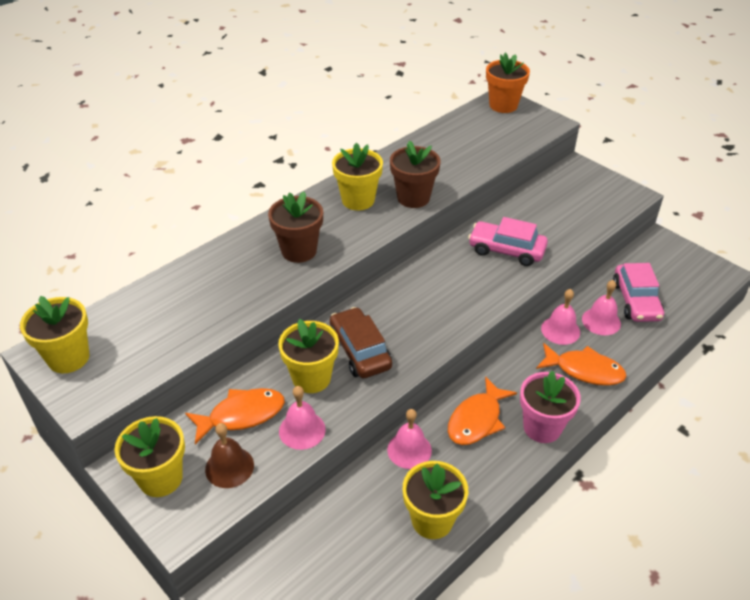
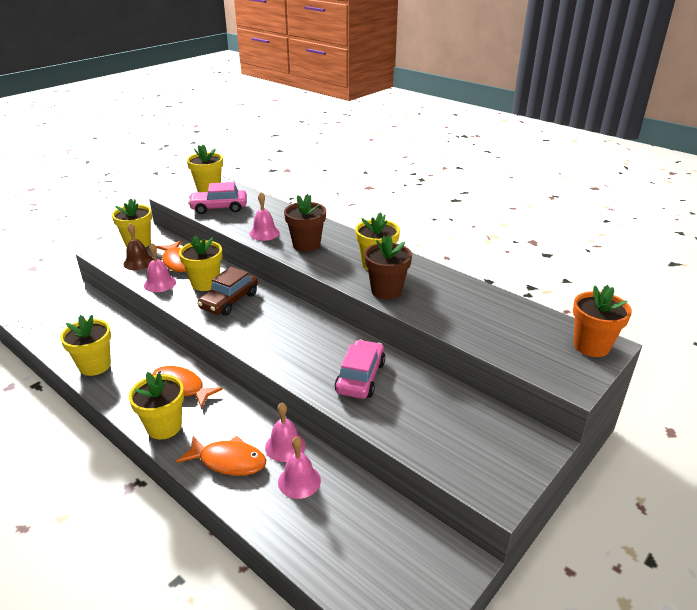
camera: 85 degrees right, 10 degrees down
(360, 351) = (229, 301): brown car -> brown car turned 150 degrees clockwise
(409, 450) = (159, 353): pink bell -> pink bell (264, 233)
(542, 427) = (164, 427): pink flower pot -> yellow flower pot
(584, 370) = (228, 461): orange fish -> orange fish turned 90 degrees counterclockwise
(636, 301) = (335, 518): pink car -> pink car (219, 208)

